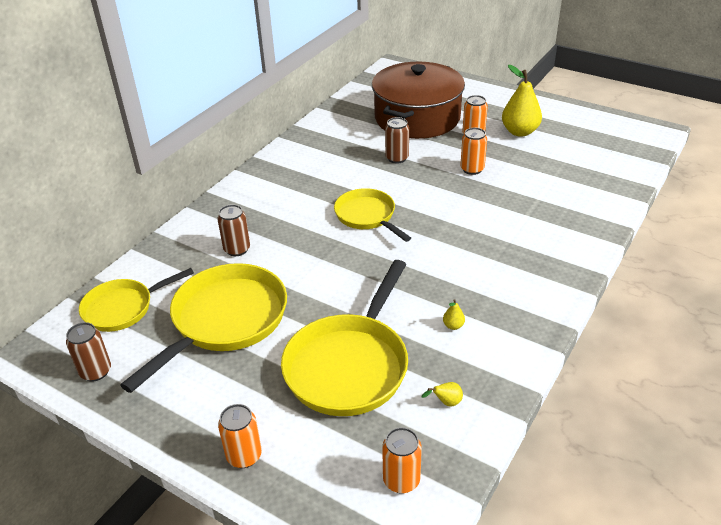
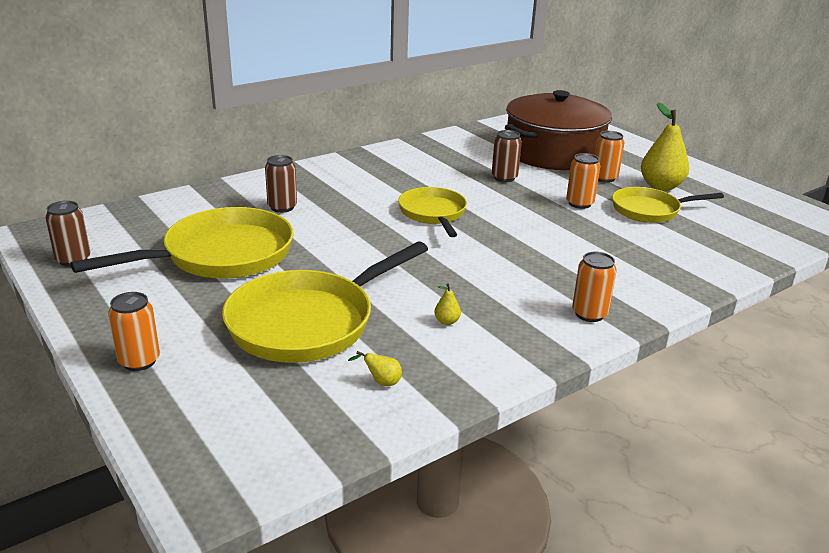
camera: 20 degrees right, 10 degrees down
(123, 308) = (140, 222): yellow pan -> yellow pan (649, 210)
(401, 480) = (273, 432): orange can -> orange can (589, 314)

